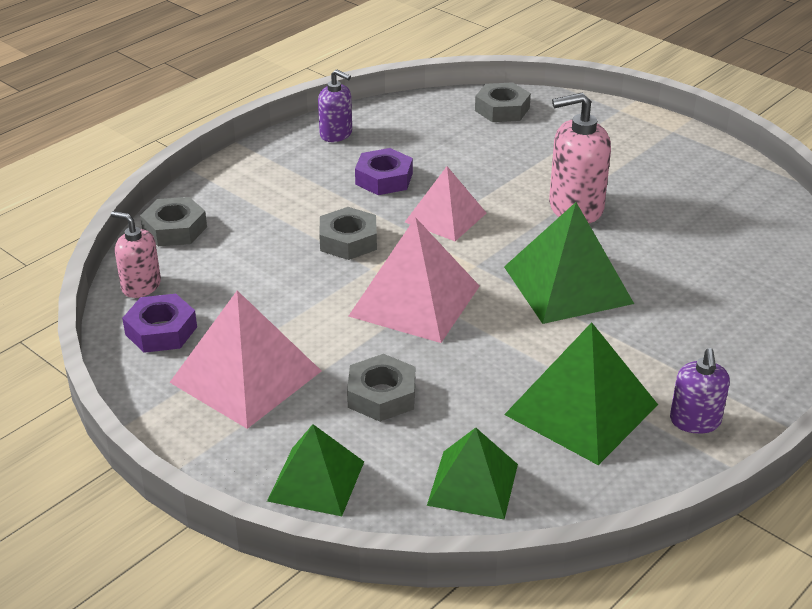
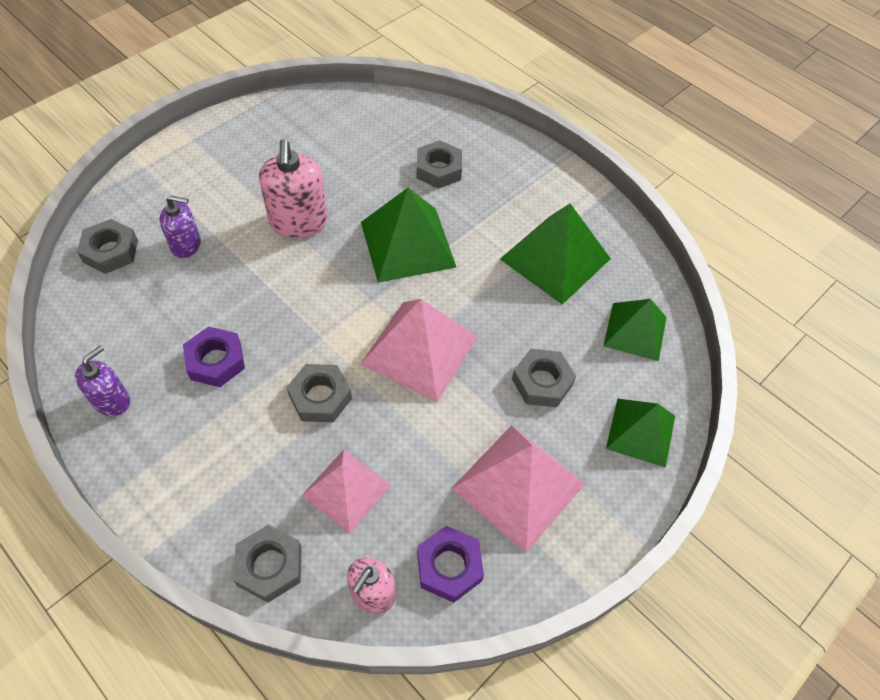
camera: 90 degrees left, 20 degrees up
(445, 217) = (295, 316): pink pyramid -> pink pyramid (346, 490)
(695, 421) = (565, 201): purple soap dispenser -> purple soap dispenser (186, 245)
(704, 303) = (439, 170): none -> grey nut

